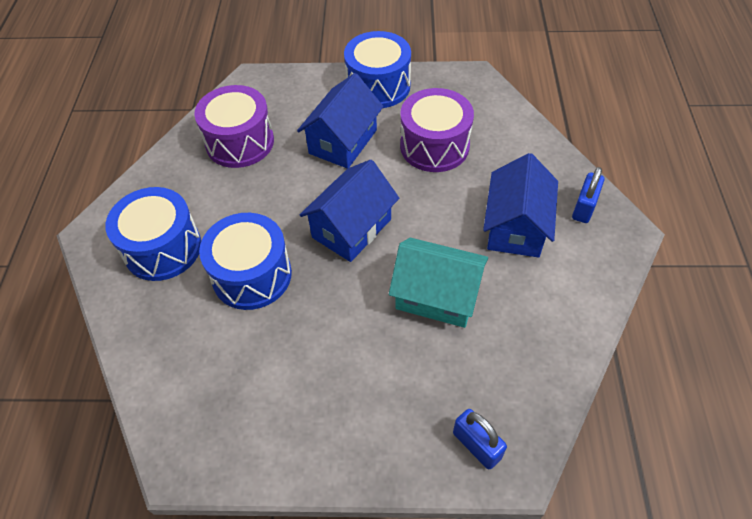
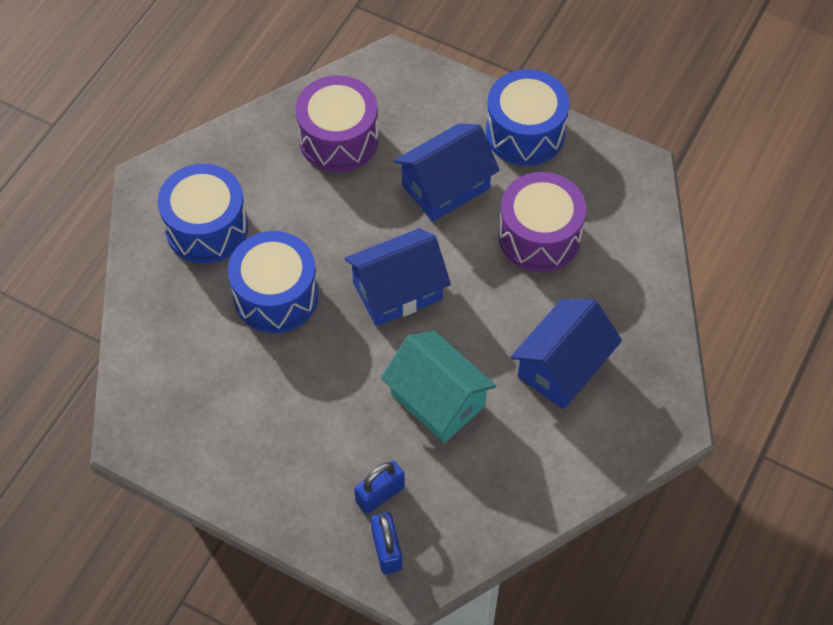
camera: 25 degrees right, 5 degrees up
(584, 207) = (649, 380): blue padlock -> blue padlock (380, 494)

